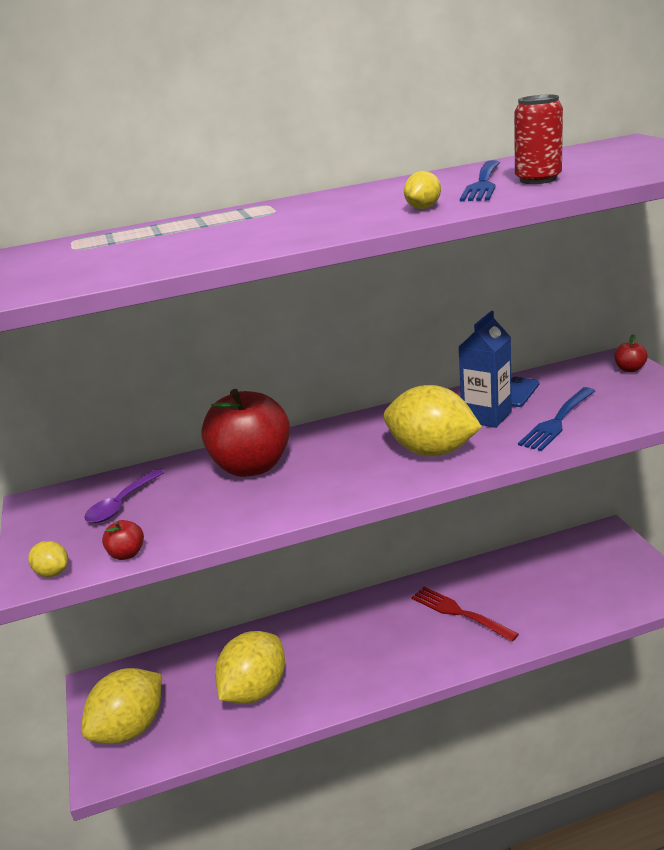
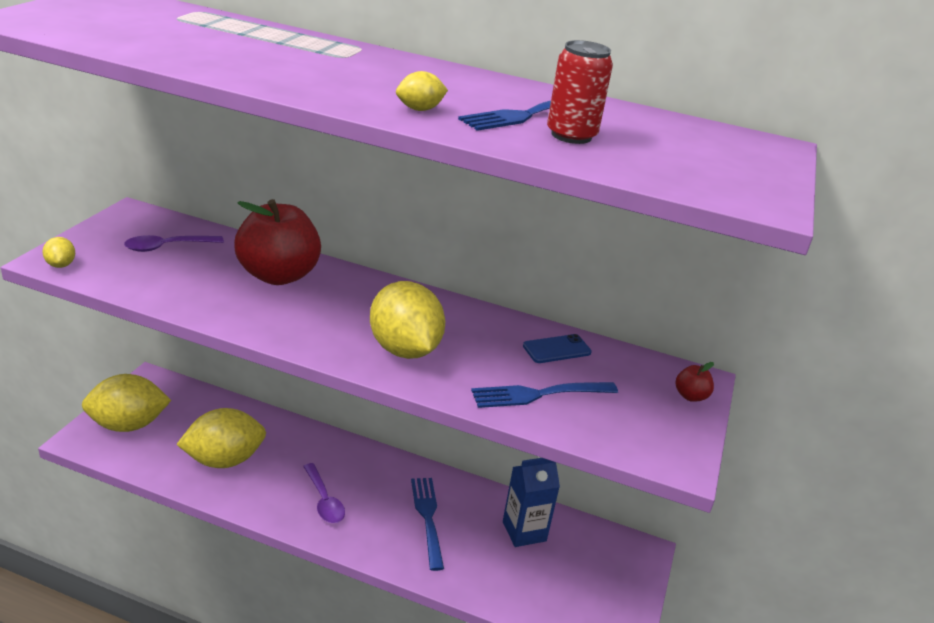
camera: 30 degrees right, 5 degrees up
(127, 554) = (112, 282): red apple -> none
(374, 657) = (324, 500): none -> purple spoon
(459, 613) = (428, 518): red fork -> blue fork
(486, 416) = (495, 352): blue carton -> blue carton (524, 531)

